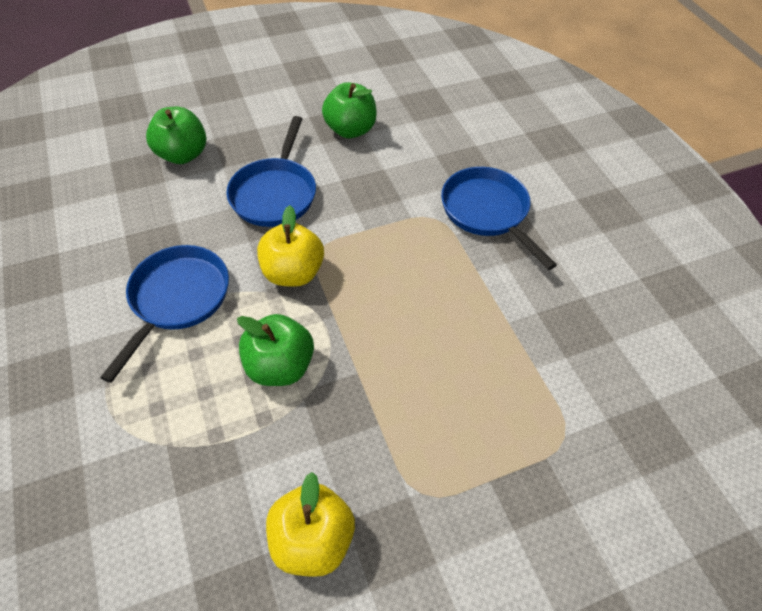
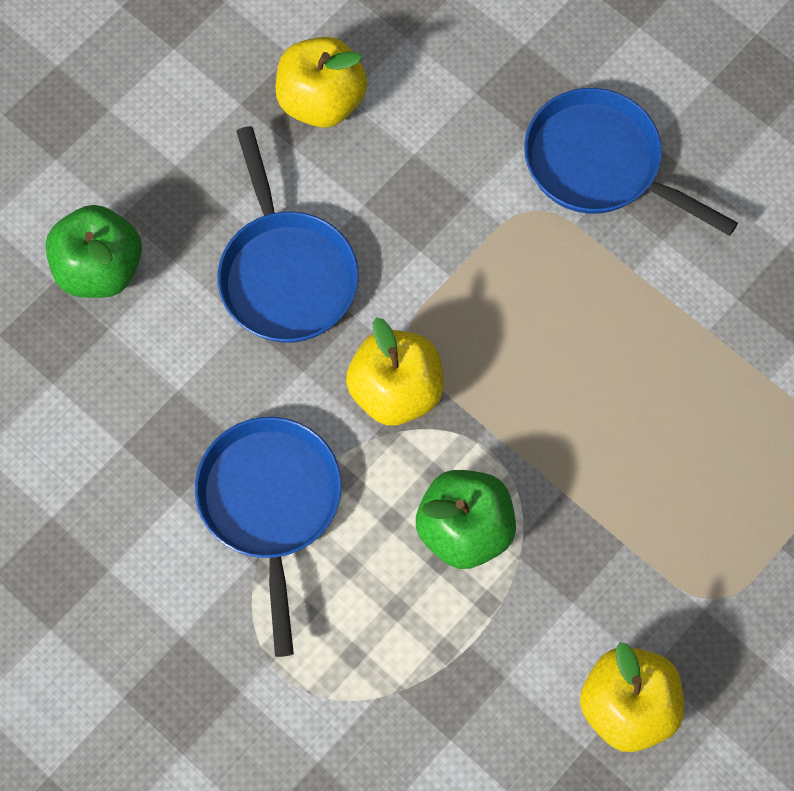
camera: 25 degrees left, 15 degrees up
(350, 130) = (321, 101): green apple -> yellow apple

